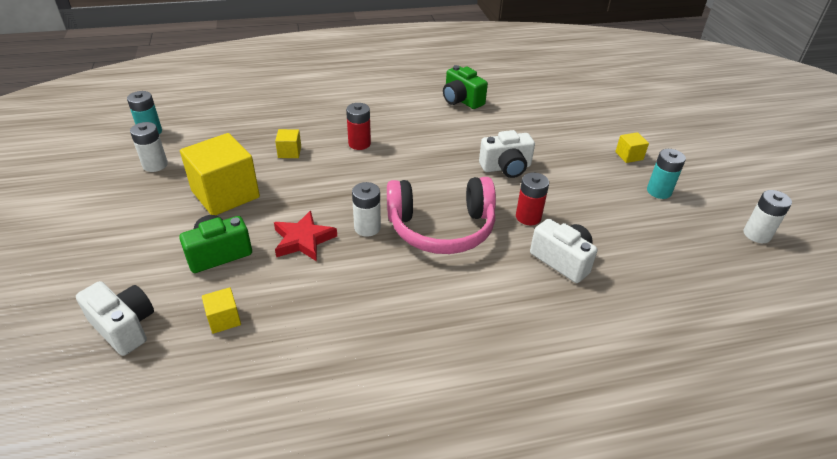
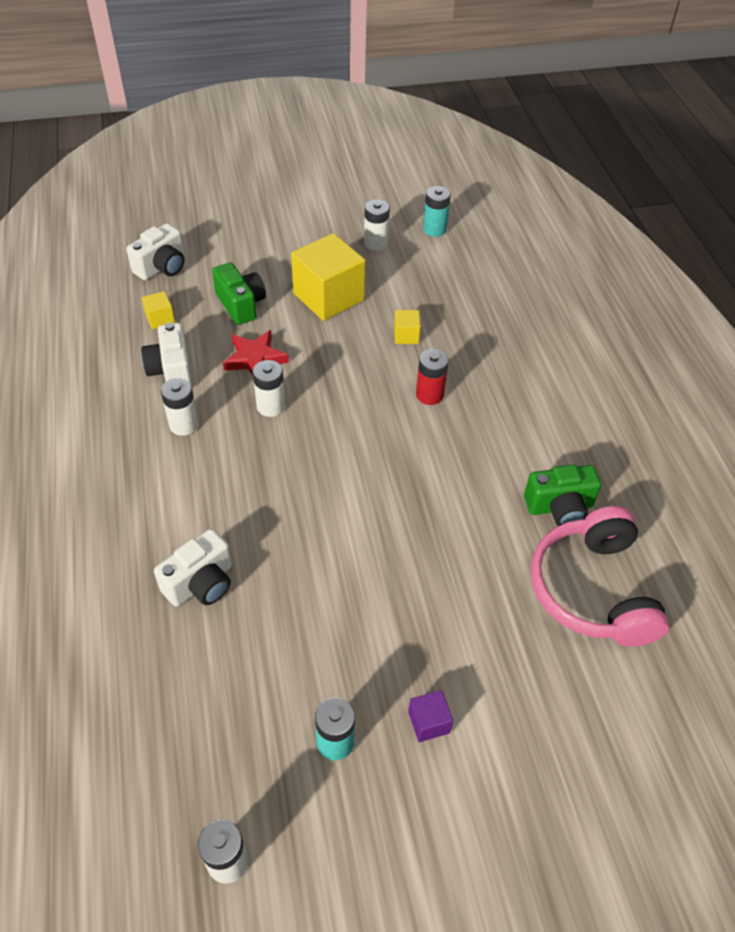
camera: 90 degrees right, 10 degrees up
(389, 285) = (184, 424): none -> white battery
(441, 228) = (266, 470): pink headphones -> pink headphones (592, 590)
(461, 100) = (559, 507): green camera -> green camera turned 150 degrees counterclockwise
(506, 168) = (386, 546): white camera -> white camera (171, 370)
(528, 217) = (282, 558): red battery -> none
(629, 156) = (429, 722): yellow cube -> purple cube

